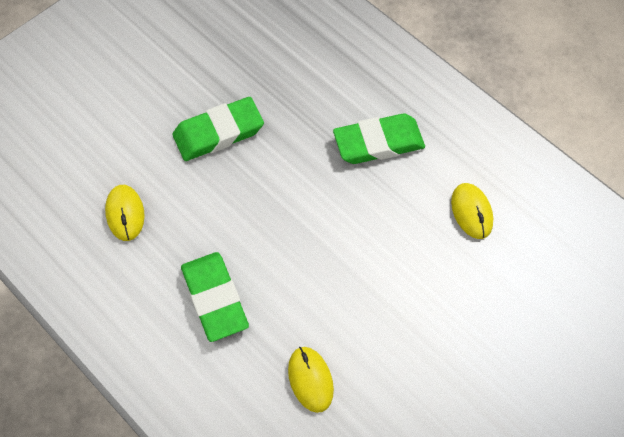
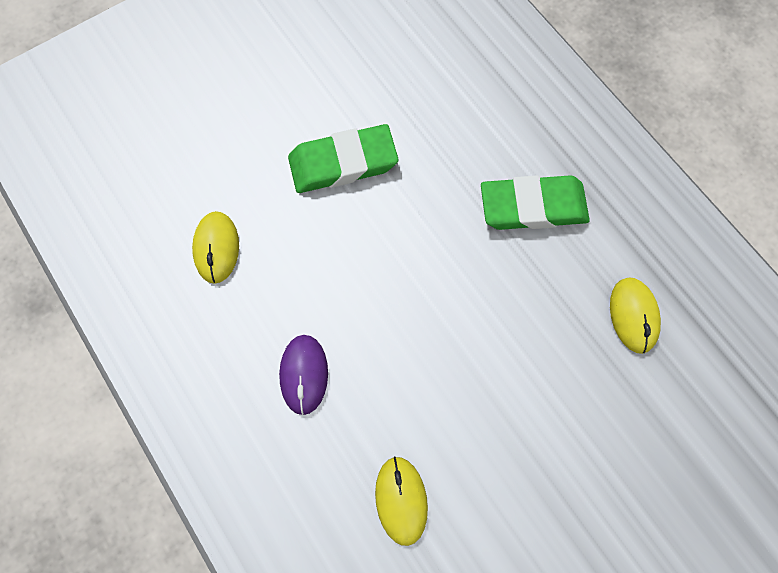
camera: 10 degrees right, 10 degrees up
(215, 298) = (304, 374): green eraser -> purple mouse

